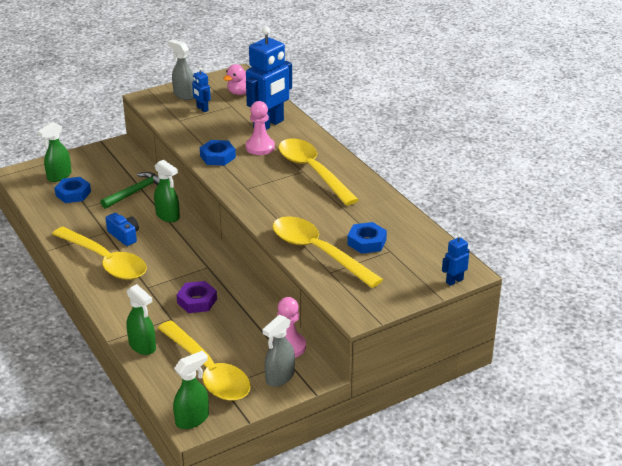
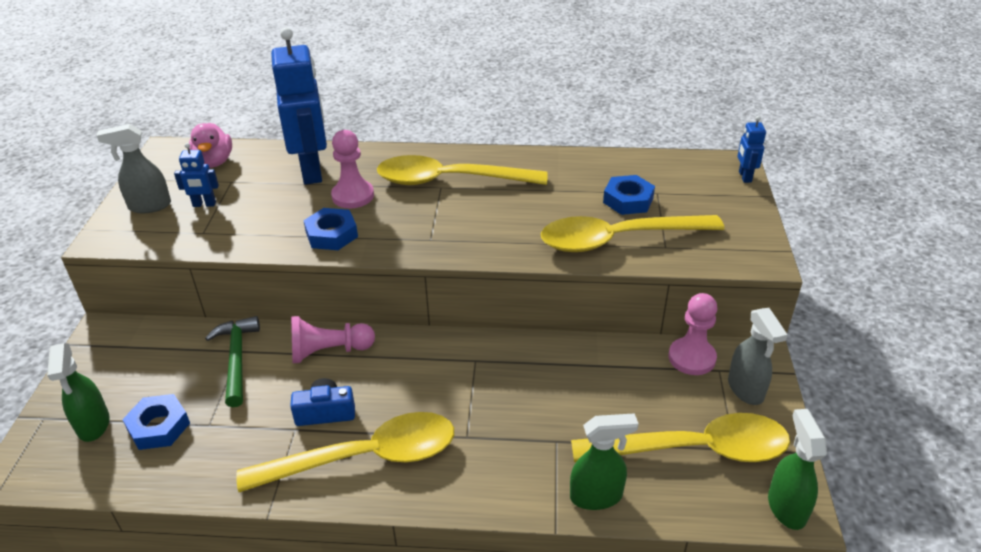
camera: 55 degrees left, 5 degrees up
(168, 216) = (329, 351): green spray bottle -> pink pawn
(197, 301) = (539, 400): purple nut -> none

